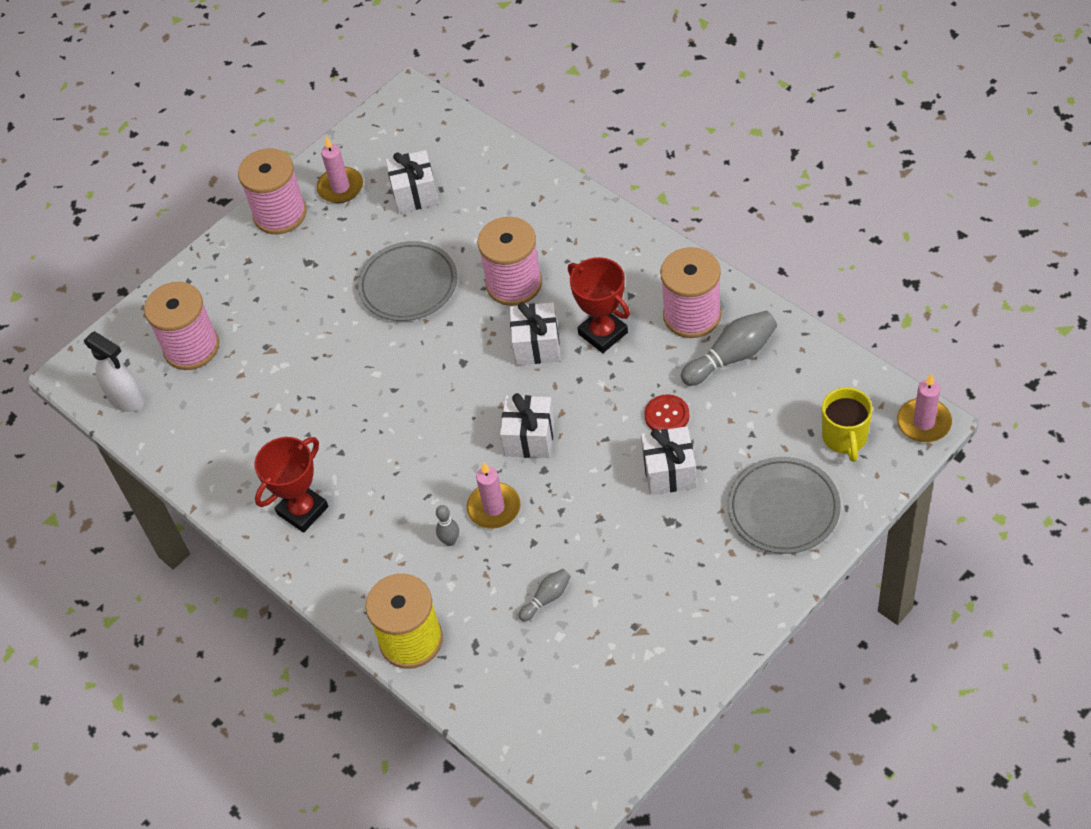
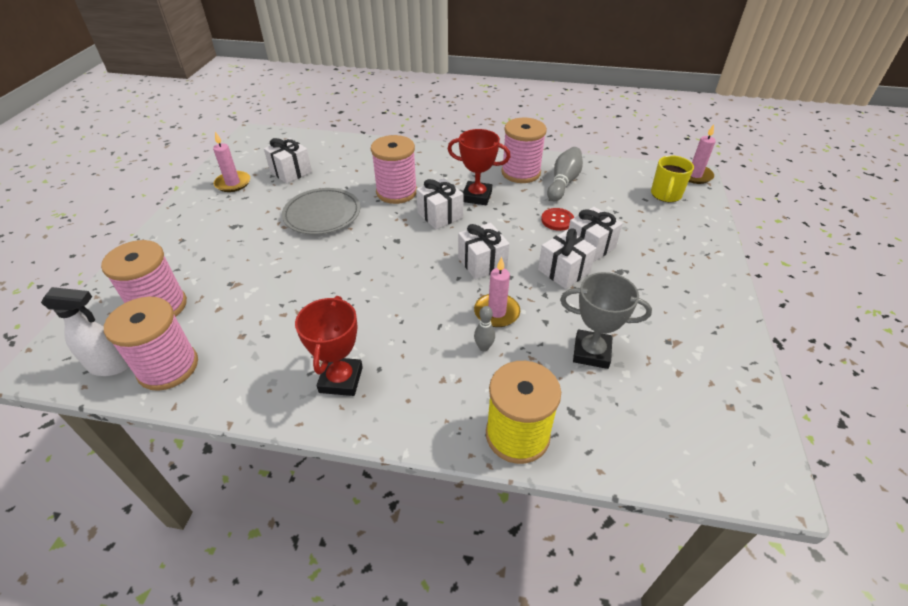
camera: 40 degrees left, 10 degrees down
(280, 214) = (193, 208): pink spool -> pink spool (168, 367)
(546, 598) = (591, 352): grey bowling pin -> grey trophy
(608, 491) = (564, 271): none -> white gift
(783, 508) = (676, 238): grey plate -> none
(845, 438) = (665, 195): yellow mug -> yellow mug turned 60 degrees clockwise

